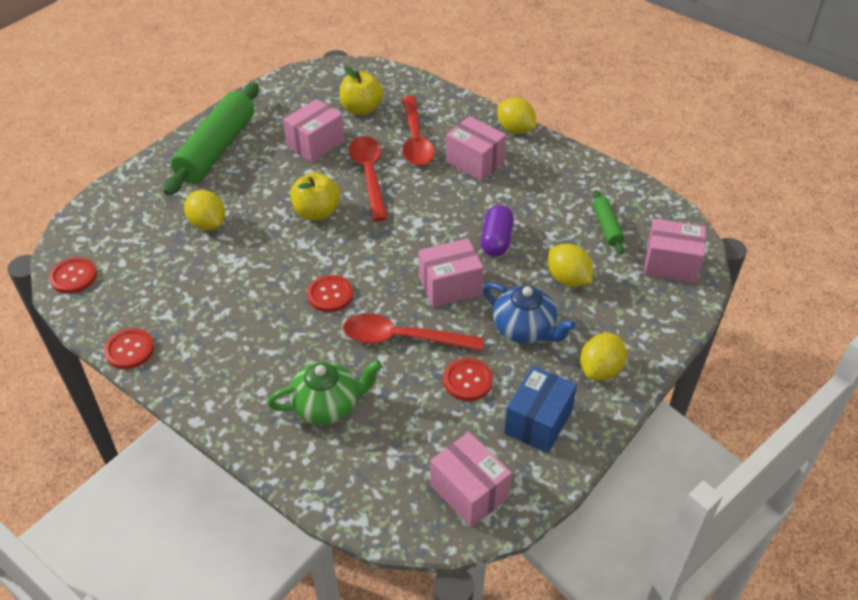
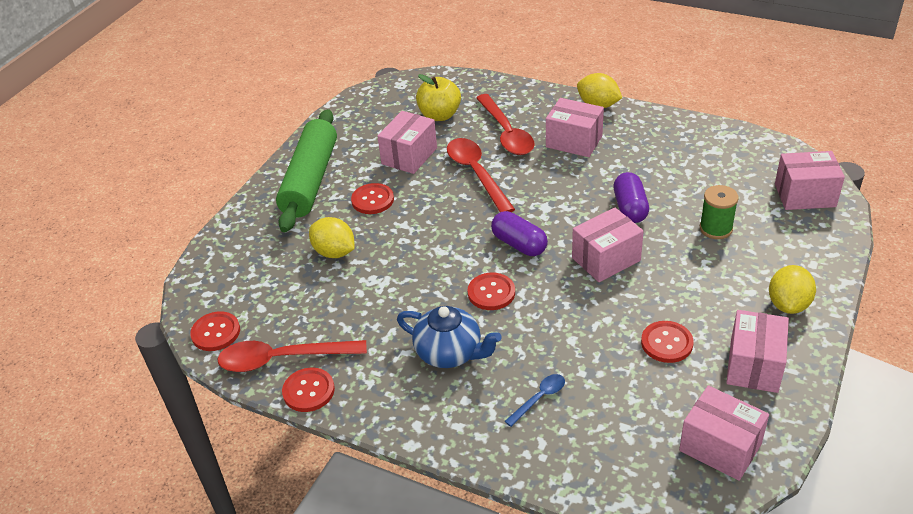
camera: 10 degrees left, 5 degrees down
(263, 180) = (372, 200): none -> red button
(317, 213) = (441, 219): yellow apple -> none
(327, 406) = (539, 398): green teapot -> blue spoon
(377, 253) = (519, 244): none -> purple capsule
(402, 338) = (583, 318): red spoon -> red spoon (283, 359)
(524, 329) = (697, 283): blue teapot -> blue teapot (449, 353)
(538, 422) = (754, 366): blue box -> pink box
(568, 279) = (716, 228): yellow lemon -> green spool
(606, 227) = (728, 174): green rolling pin -> none

